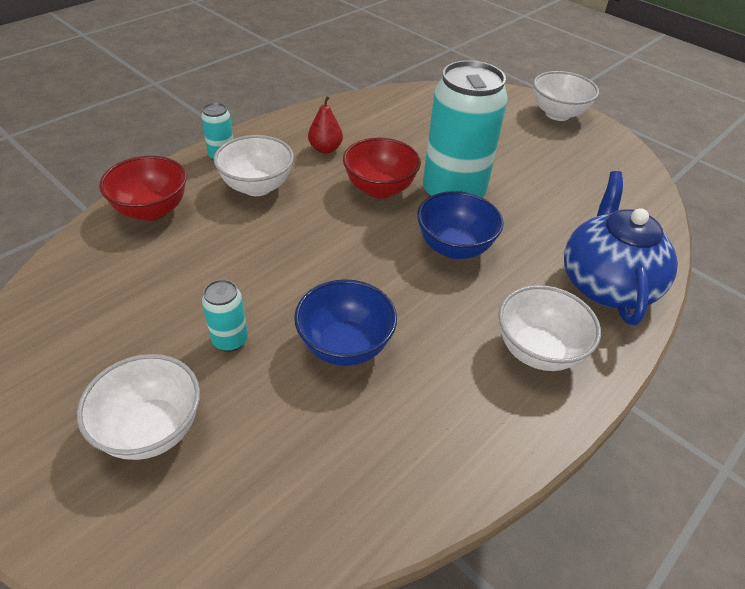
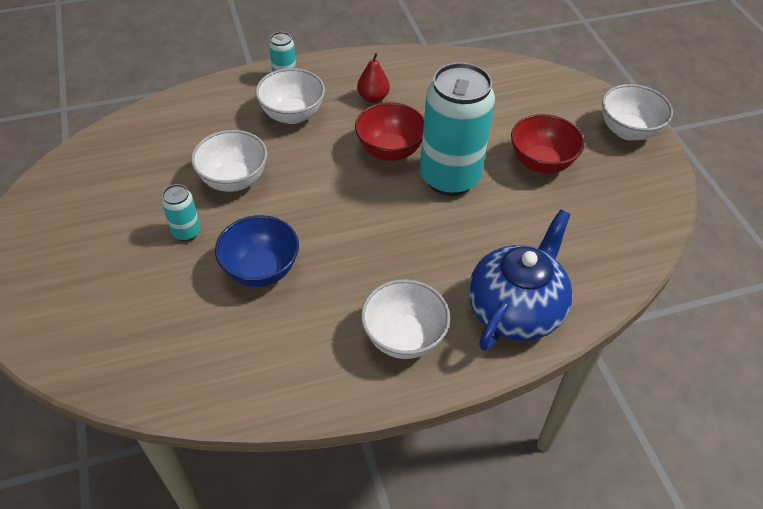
camera: 30 degrees right, 5 degrees up
(151, 429) = (98, 272): white bowl -> white bowl (234, 180)
(152, 210) = (202, 109): red bowl -> red bowl (541, 163)
(454, 247) = (409, 226): blue bowl -> none

